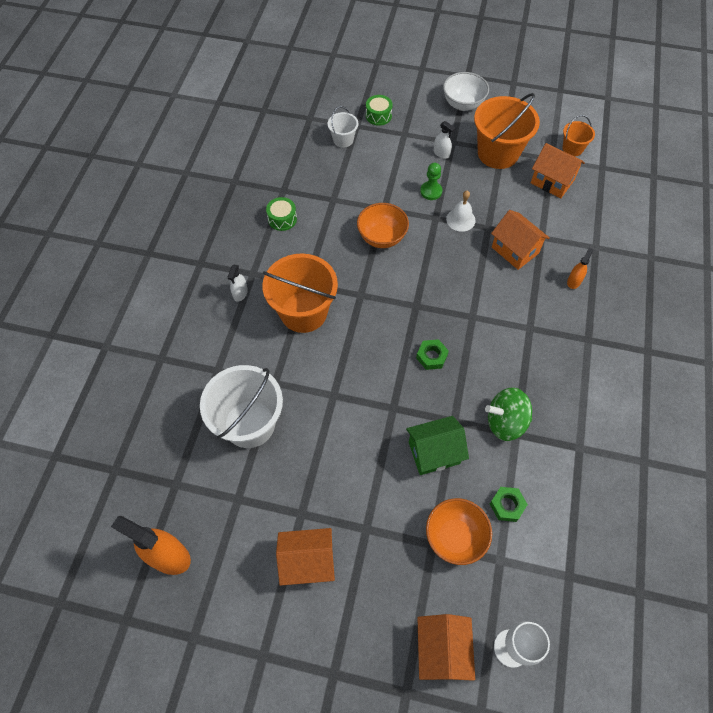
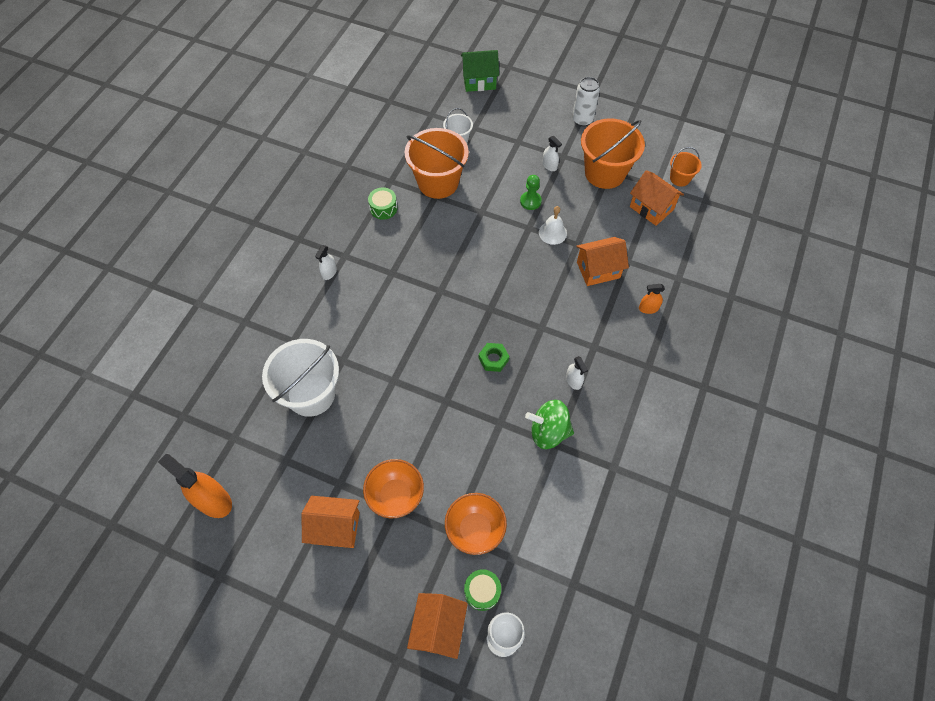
camera: 10 degrees right, 0 degrees up
(303, 312) = (383, 299): orange bucket -> orange bucket (438, 182)
(378, 116) = (497, 121): green drum -> green drum (482, 591)
(382, 237) = (473, 239): orange bowl -> orange bowl (396, 495)
(434, 453) = (474, 449): green house -> green house (479, 81)
(463, 104) = (582, 120): white bowl -> white can
(507, 505) = (531, 509): green nut -> none
(515, 250) = (598, 270): orange house -> orange house turned 75 degrees counterclockwise
(518, 366) = (573, 381): none -> white spray bottle
(574, 281) = (648, 308): orange spray bottle -> orange spray bottle turned 135 degrees counterclockwise

